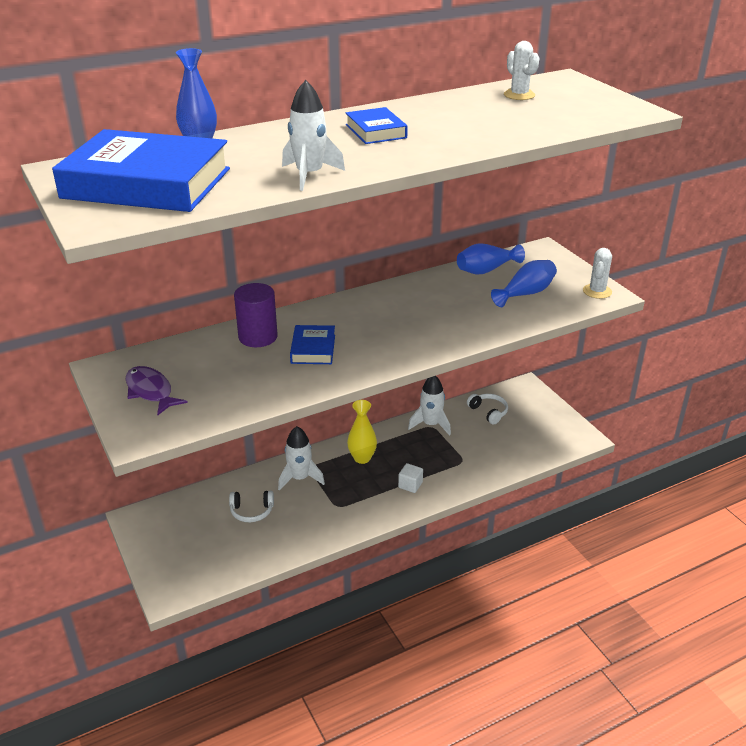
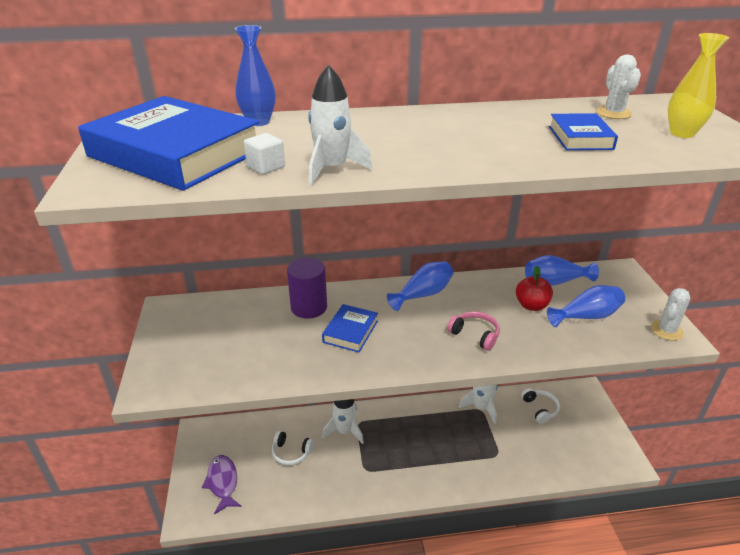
camera: 20 degrees right, 0 degrees up
(150, 391) = (189, 342): purple fish -> purple fish (222, 482)
(362, 458) = (406, 426): yellow vase -> yellow vase (682, 133)
(367, 304) = (423, 294): none -> blue vase
(376, 131) = (435, 132): blue book -> blue book (580, 138)
(410, 485) = (439, 467): white cube -> white cube (266, 167)
(433, 328) = (475, 335): none -> pink headphones
(473, 294) = (531, 305): none -> red apple

